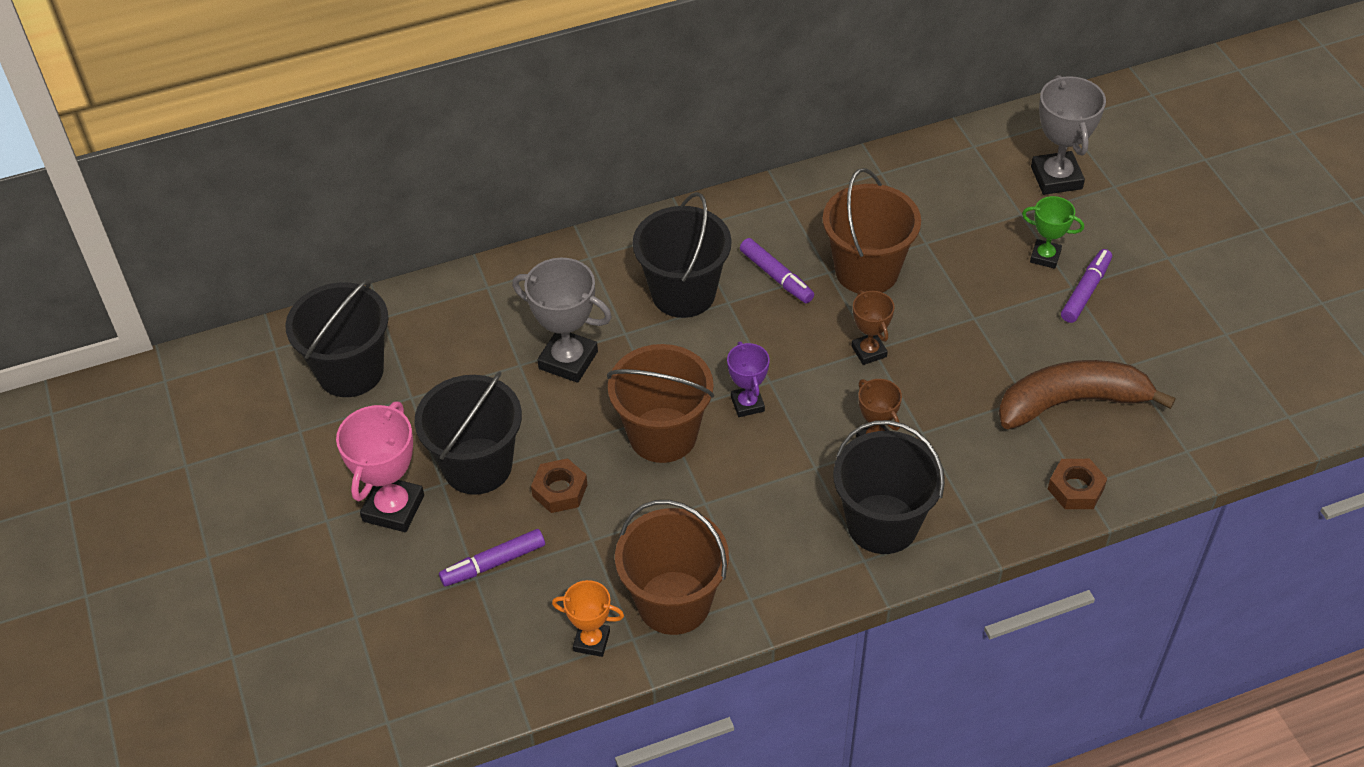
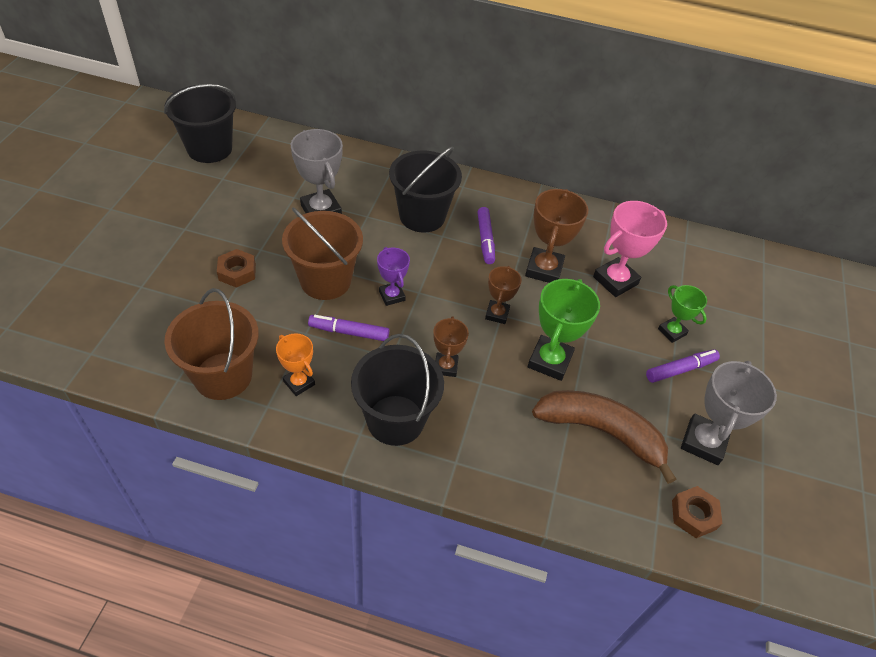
camera: 30 degrees right, 0 degrees up
(393, 508) = (147, 224): pink trophy -> pink trophy (615, 280)
(477, 466) = (212, 232): black bucket -> none
(493, 563) = (158, 285): purple marker -> purple marker (349, 332)
(591, 641) = (155, 364): orange trophy -> orange trophy (299, 383)
(747, 404) = (392, 296): purple trophy -> purple trophy turned 45 degrees counterclockwise
(867, 271) = (544, 269): brown bucket -> brown trophy
(963, 365) = (549, 361): none -> green trophy
(1056, 178) = (725, 291): grey trophy -> grey trophy (703, 442)
(1075, 489) = (548, 490): brown nut -> brown nut (694, 515)

